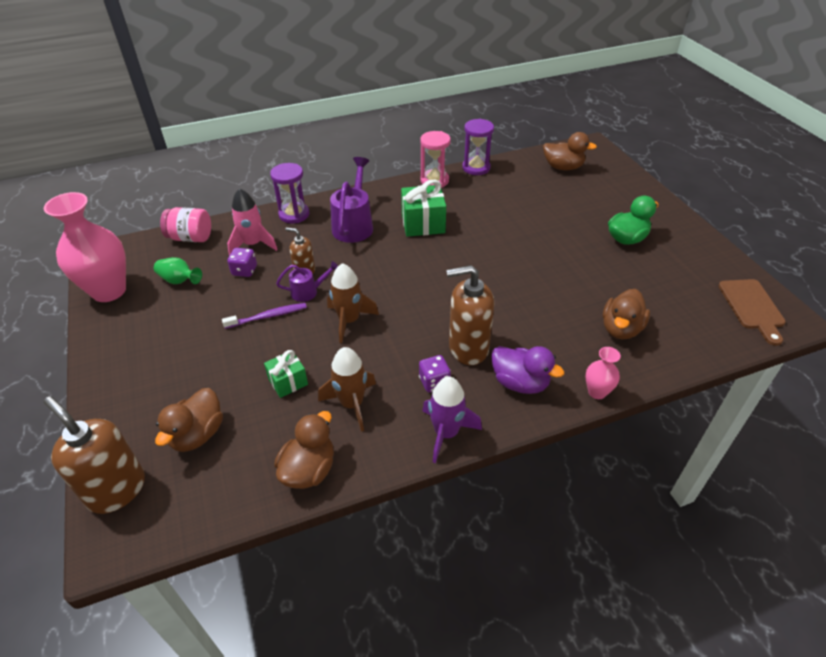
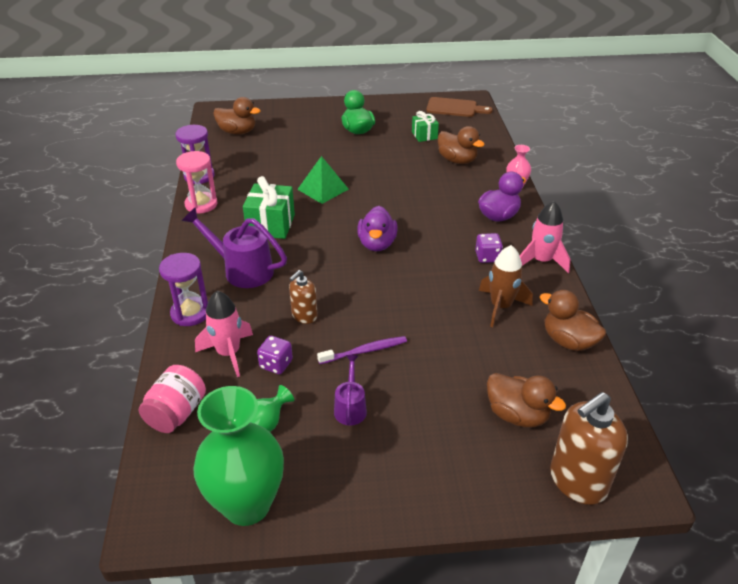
camera: 75 degrees left, 5 degrees down
(109, 291) = (247, 505): pink vase -> green vase
(267, 316) = (364, 351): purple toothbrush -> purple toothbrush turned 75 degrees clockwise
(288, 382) = (463, 344): green gift -> green gift (424, 135)
(308, 292) = (338, 317): purple watering can -> purple watering can (350, 407)
(349, 321) = (394, 294): brown rocket -> none
(422, 294) = (377, 244): none -> purple duck
(446, 433) = (541, 261): purple rocket -> pink rocket
(468, 348) = (454, 232): brown soap dispenser -> none
(497, 240) = (323, 189): none -> green pyramid
(563, 167) = (237, 132): brown duck -> brown duck turned 75 degrees clockwise

